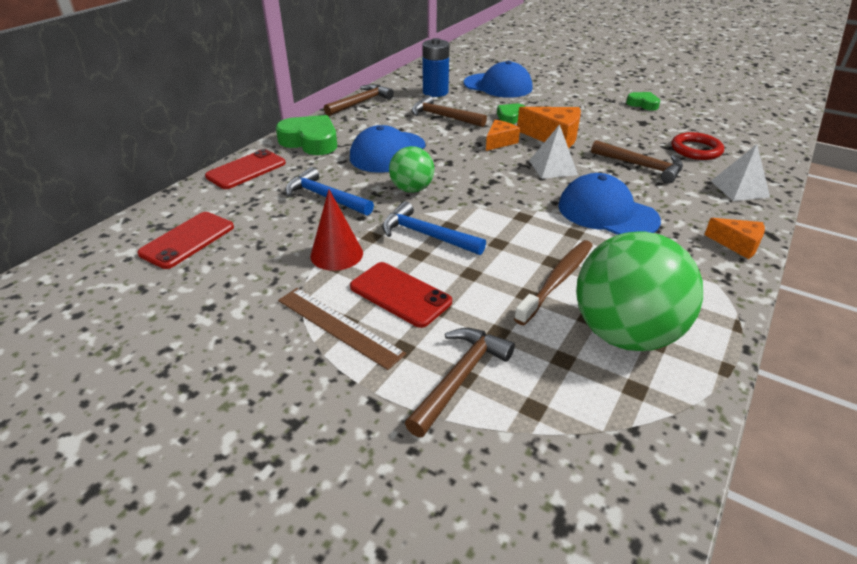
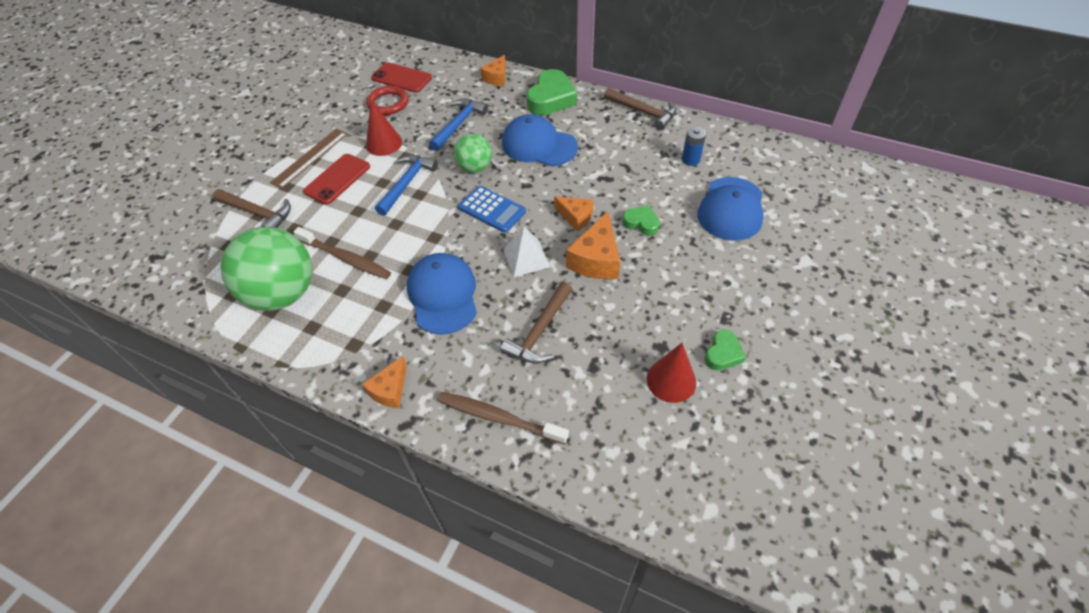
camera: 85 degrees right, 15 degrees up
(246, 170) = (496, 78): red phone -> orange cheese
(435, 92) = (690, 159): blue battery -> blue battery, size x0.63
(443, 117) = (626, 172): brown hammer -> none
(483, 182) = (492, 209): none -> blue calculator
(607, 213) = (443, 295): blue cap -> blue cap turned 45 degrees counterclockwise
(673, 122) = (671, 380): none -> red cone
(696, 150) = (591, 392): red ring -> red ring (388, 103)
(739, 188) = (498, 417): white pyramid -> brown toothbrush

